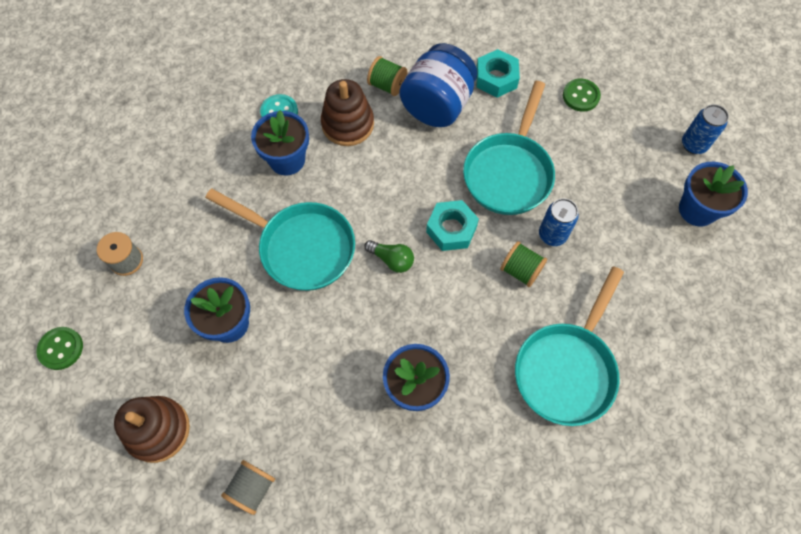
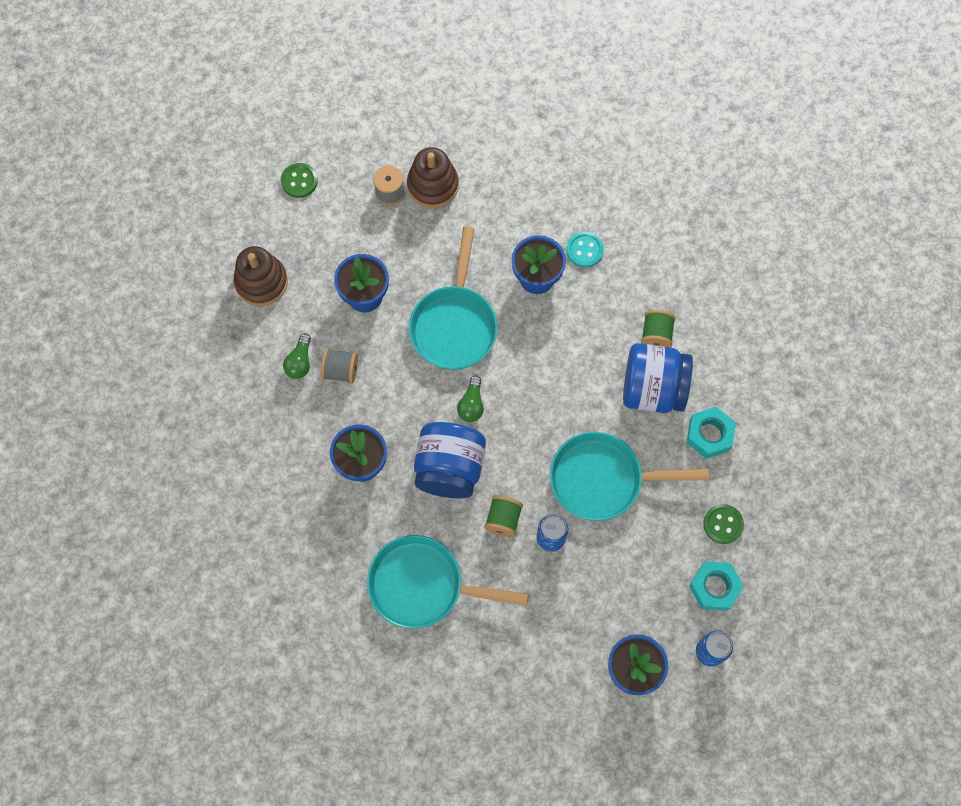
camera: 70 degrees right, 5 degrees up
(252, 488) = (241, 369): grey spool -> grey spool (340, 371)
(272, 417) = (300, 362): none -> green light bulb
(347, 124) = (596, 315): brown stacking toy -> brown stacking toy (433, 185)
(451, 229) = (521, 446): turquoise nut -> turquoise nut (714, 587)
(451, 302) = (449, 468): none -> blue jar

